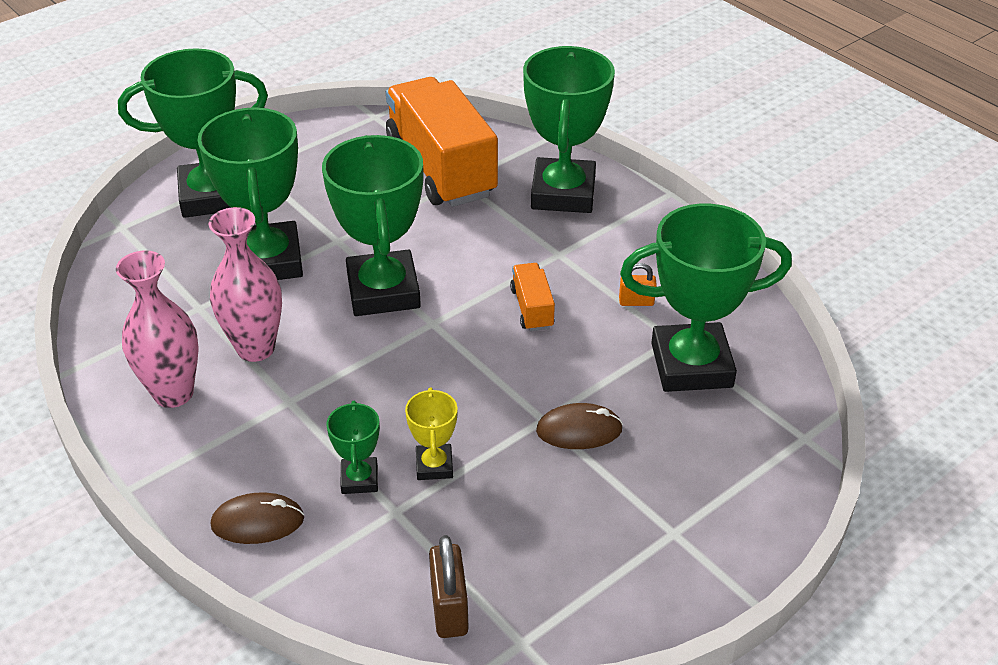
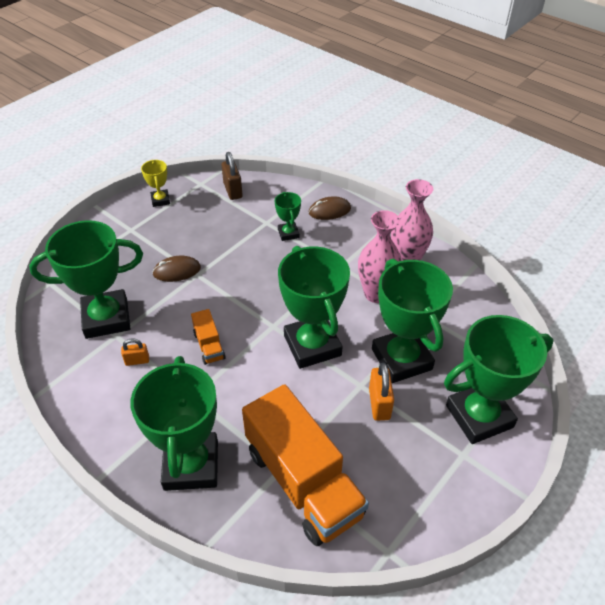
camera: 170 degrees right, 5 degrees up
(323, 220) = (379, 404): none -> orange padlock
(434, 466) = (252, 244): yellow trophy -> yellow trophy (160, 200)

